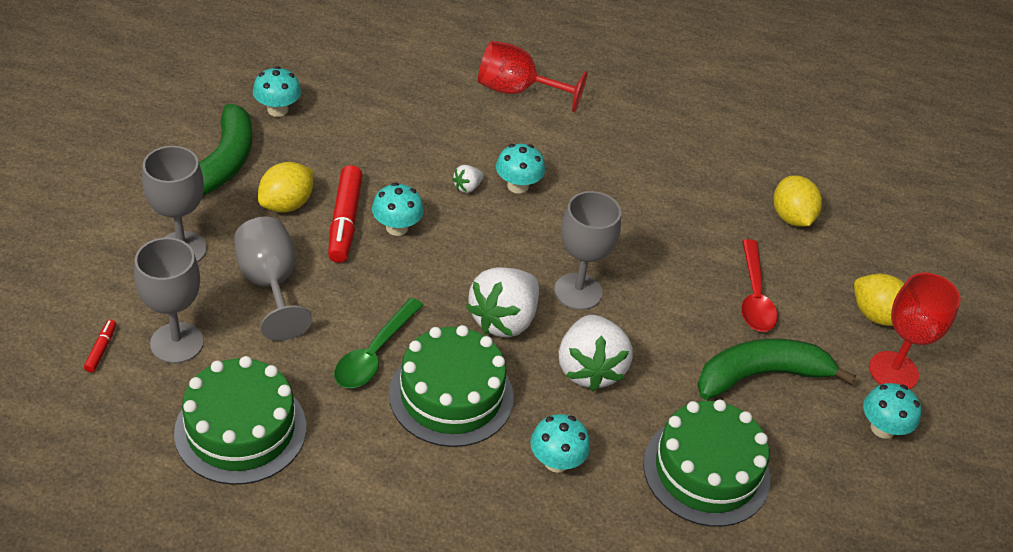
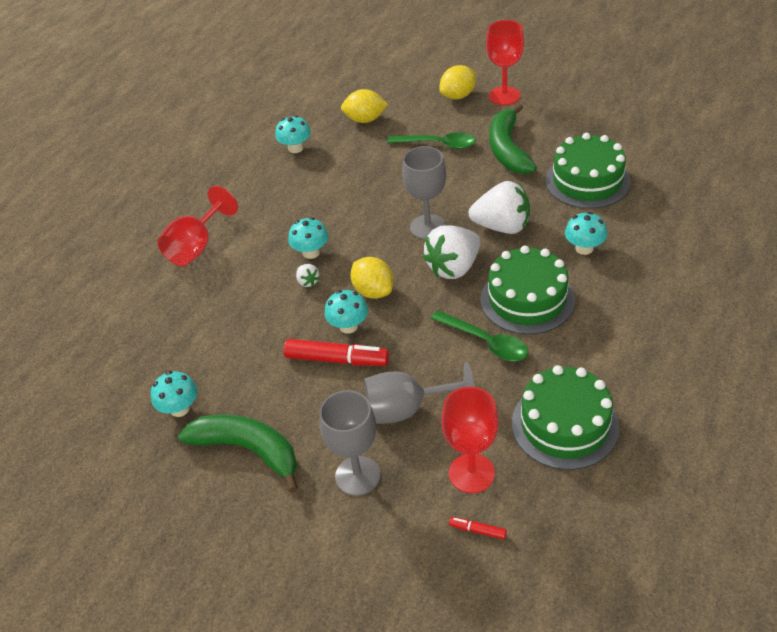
camera: 70 degrees left, 0 degrees up
(177, 343) = (471, 473): grey goblet -> red goblet
(286, 204) = (310, 399): yellow lemon -> yellow lemon (373, 291)
(504, 320) = (454, 267): white strawberry -> white strawberry turned 90 degrees clockwise
(754, 296) = (438, 144): red spoon -> green spoon
(882, 428) = (549, 106): turquoise mushroom -> turquoise mushroom (295, 148)

